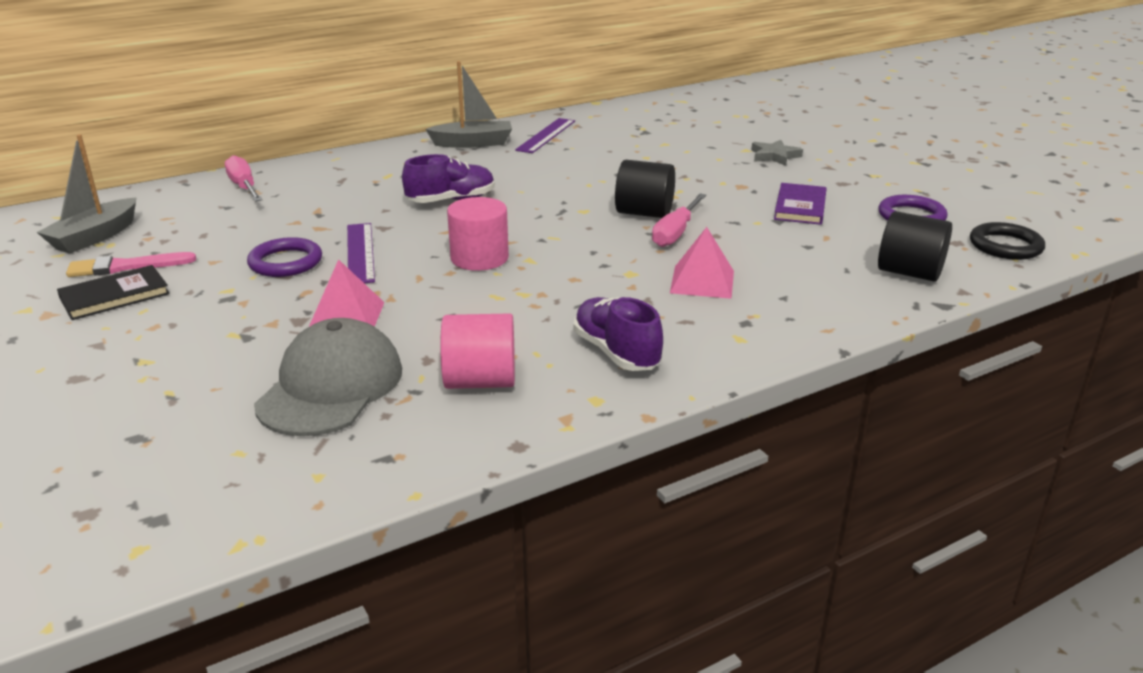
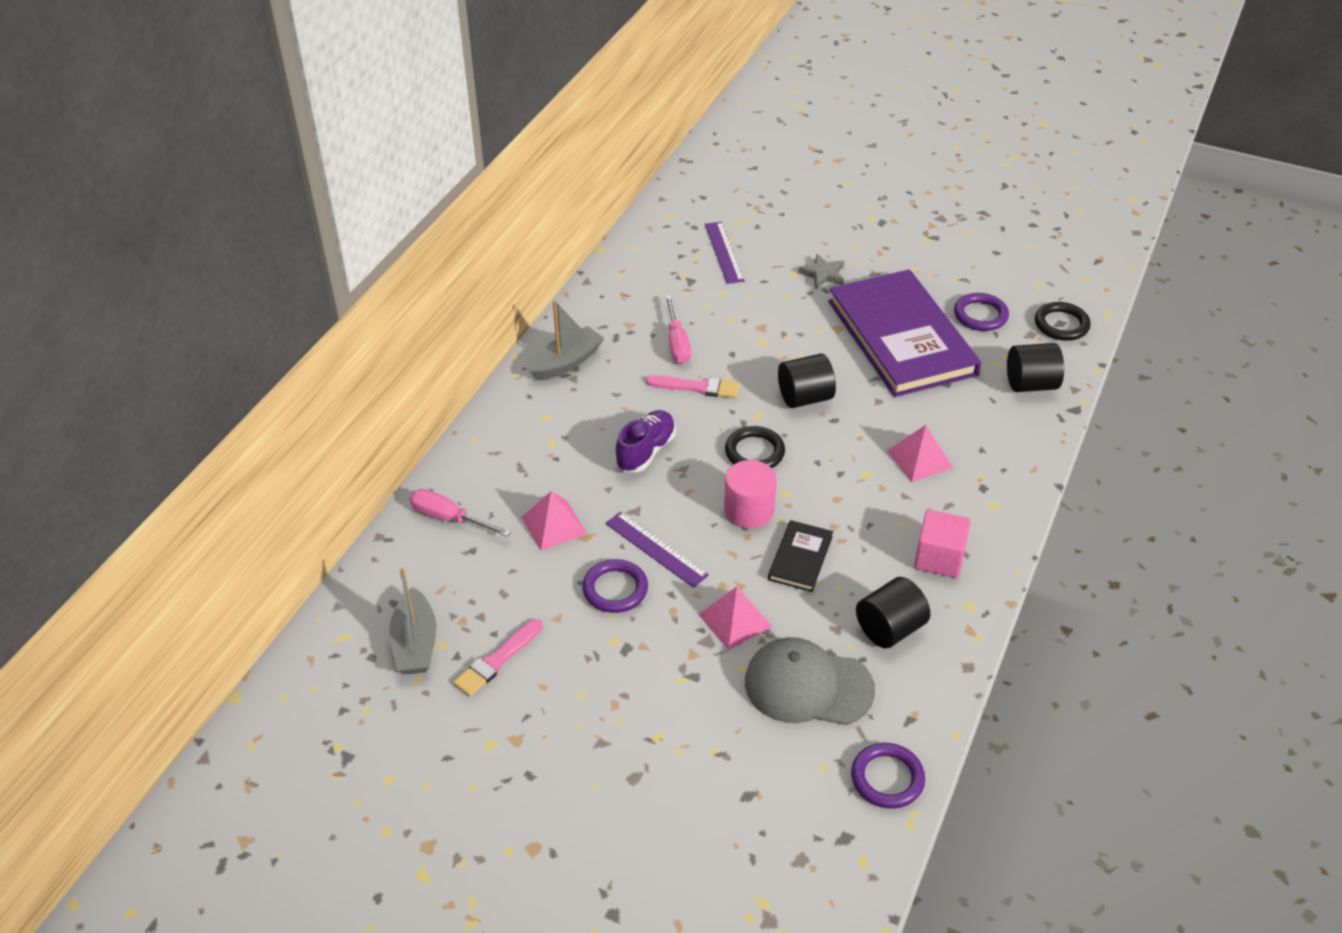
camera: 35 degrees left, 15 degrees up
(115, 296) = (538, 693): black book -> black book (800, 558)
(282, 493) = (887, 778): none -> purple ring
(308, 214) = (554, 525): none -> pink pyramid
(331, 387) = (808, 686): grey cap -> grey cap turned 60 degrees counterclockwise
(480, 381) = (889, 629): pink cylinder -> black cylinder
(543, 228) = (754, 452): none -> black ring
(546, 135) = (615, 322): purple ruler -> purple ruler (724, 252)
(555, 182) = (697, 387): none -> pink brush
(616, 353) = (939, 558): purple shoe -> pink cube
(676, 233) = (850, 411): pink screwdriver -> pink screwdriver (677, 343)
(800, 207) = (901, 337): purple book -> purple book, size x2.34

